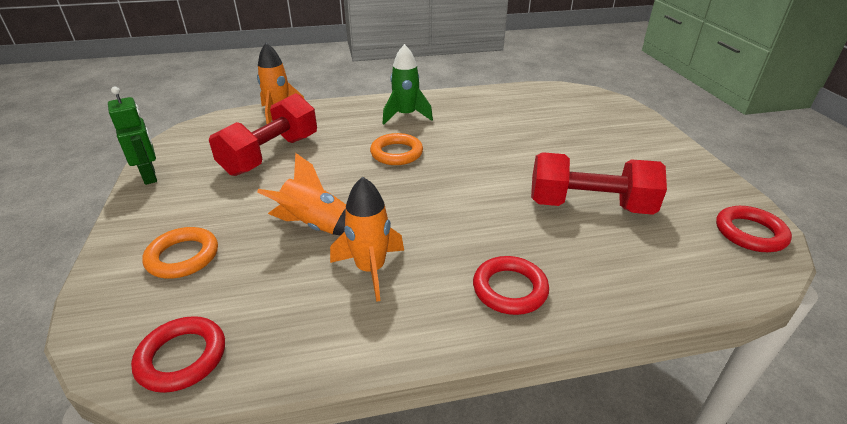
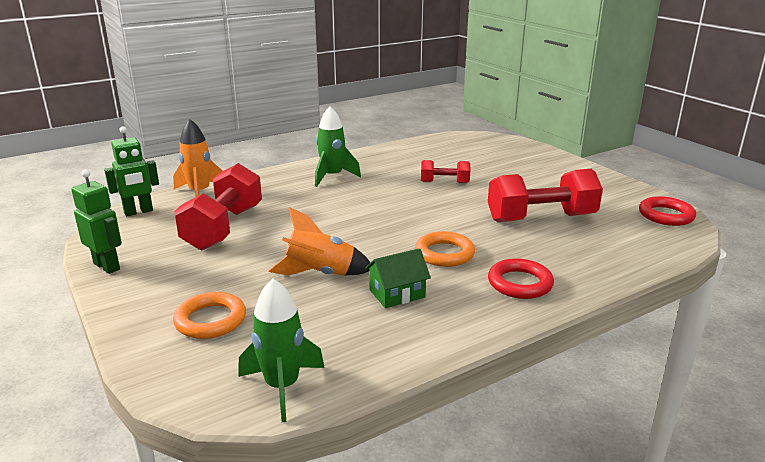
camera: 20 degrees left, 10 degrees down
(182, 357) = (282, 386): red ring -> green rocket
(217, 125) = (138, 212): none -> green robot
(371, 269) = (397, 294): orange rocket -> green house
(396, 153) = (348, 207): orange ring -> orange ring (444, 253)
(511, 141) = (444, 182): none -> red dumbbell

